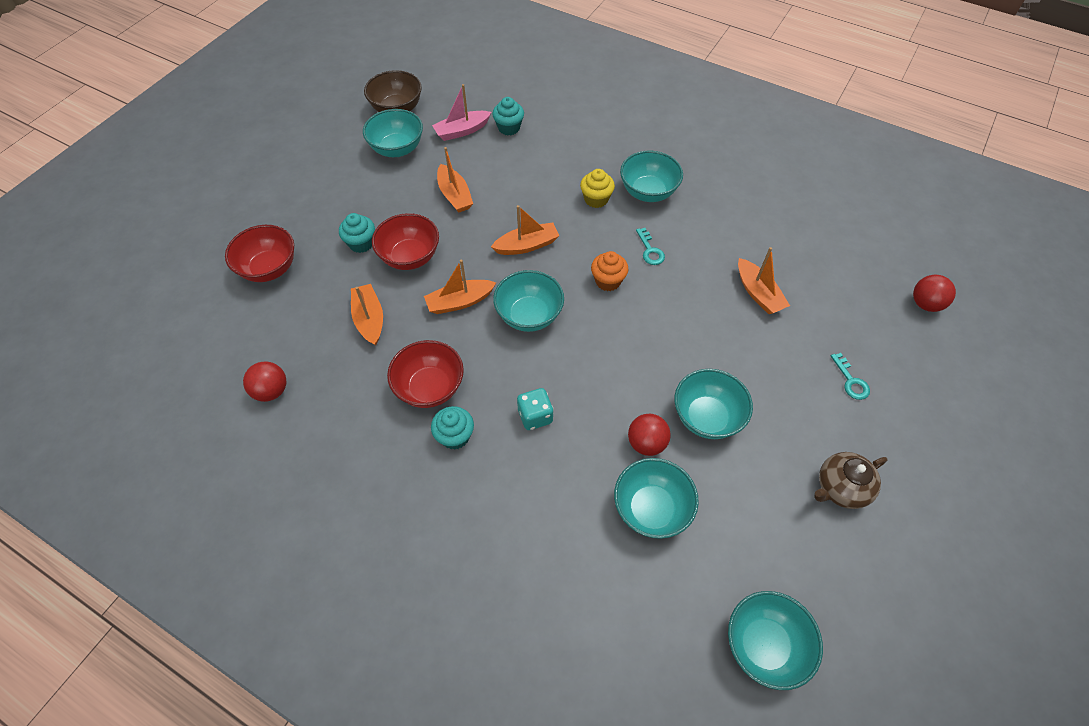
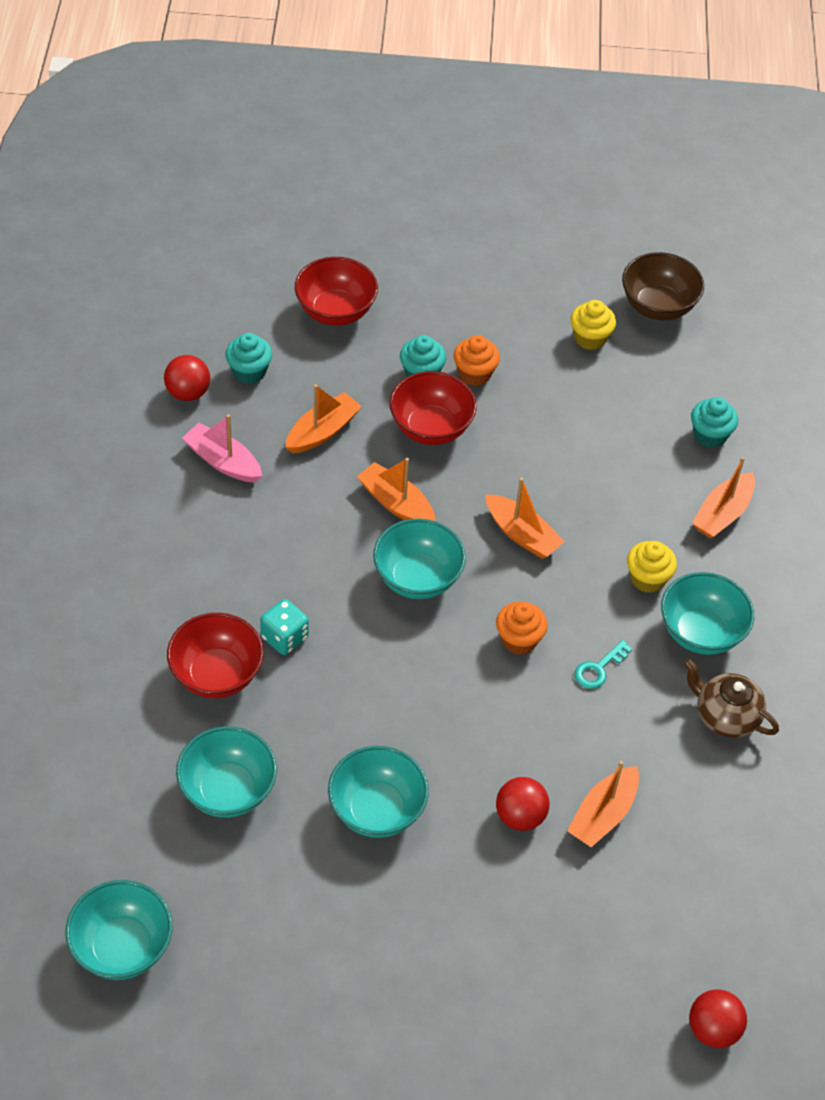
camera: 60 degrees right, 5 degrees down
(382, 216) = (474, 374): none -> orange cupcake
(397, 149) = (590, 338): turquoise bowl -> yellow cupcake
(430, 388) = (267, 526): red bowl -> red bowl (216, 675)
(454, 195) = (553, 429): orange boat -> orange boat (722, 514)
(455, 436) = (220, 574): turquoise cupcake -> turquoise cupcake (249, 372)
(462, 131) = (668, 389): pink boat -> pink boat (223, 461)
(646, 443) = (308, 759): red ball -> red ball (520, 816)
(840, 488) = (354, 982): brown teapot -> brown teapot (725, 716)
(851, 381) = (522, 960): turquoise key -> none

